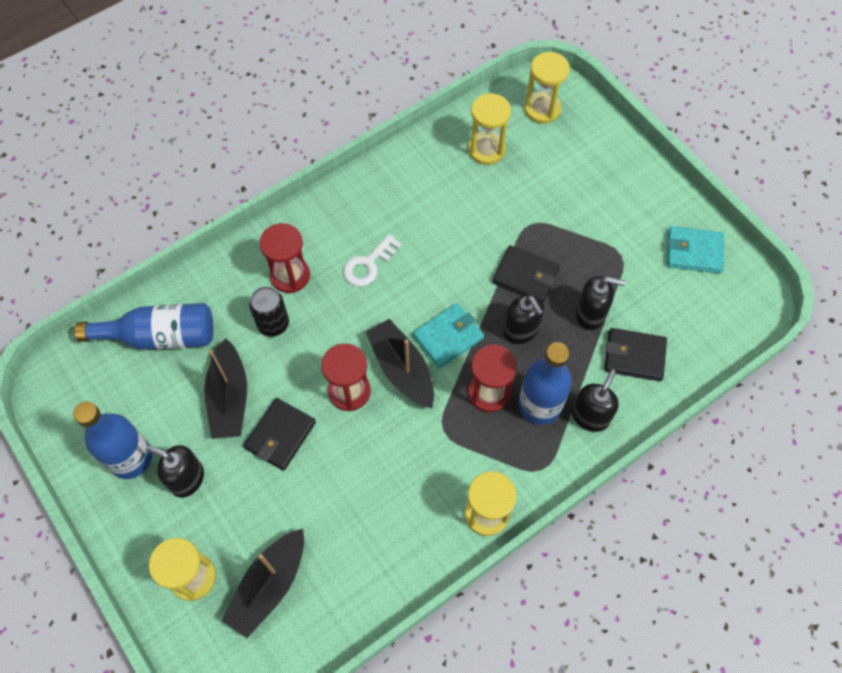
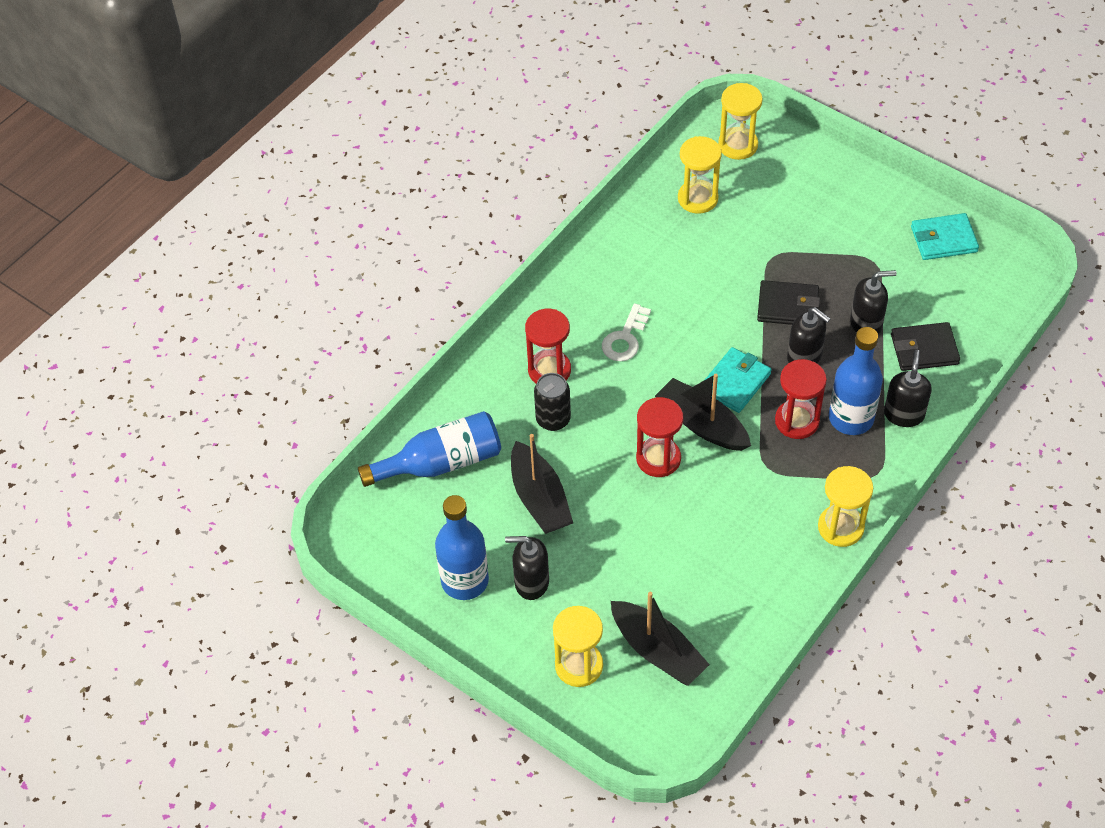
camera: 15 degrees left, 10 degrees down
(269, 586) = (657, 651): black boat -> black boat turned 60 degrees counterclockwise
(280, 435) = (607, 517): black wallet -> none

